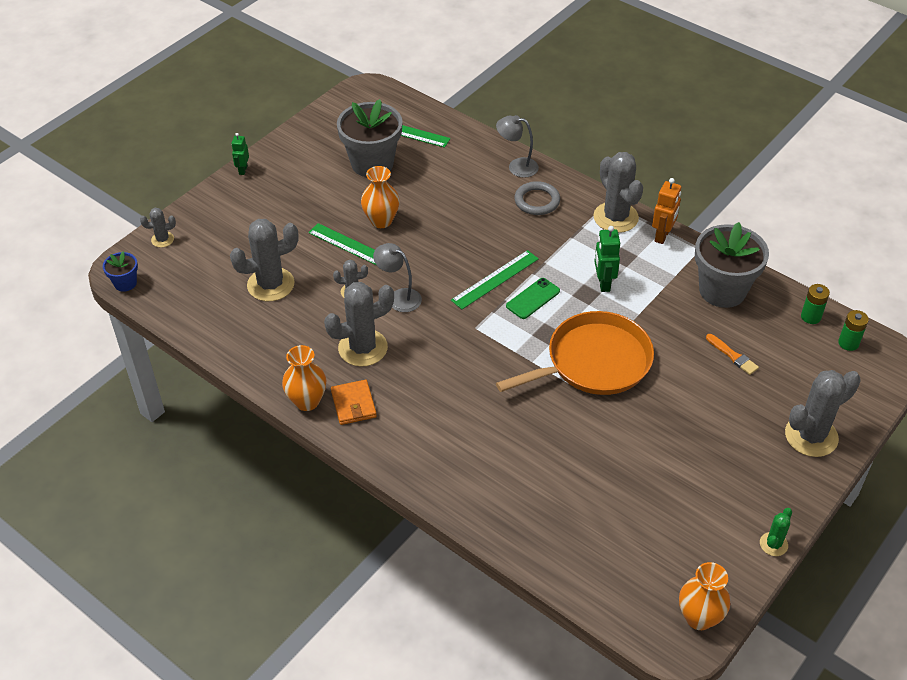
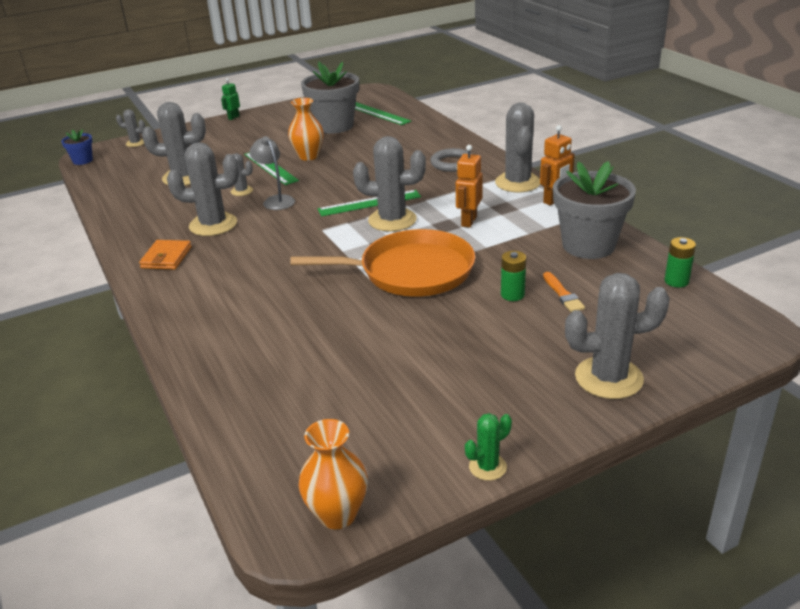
camera: 25 degrees right, 15 degrees down
(307, 401) = (132, 248): orange vase -> none
(517, 166) = (453, 142): grey lamp -> none
(533, 298) = (392, 220): green phone -> grey cactus
(603, 283) = (468, 221): green robot -> orange robot
(848, 343) = (709, 309): green battery -> green battery (512, 294)

